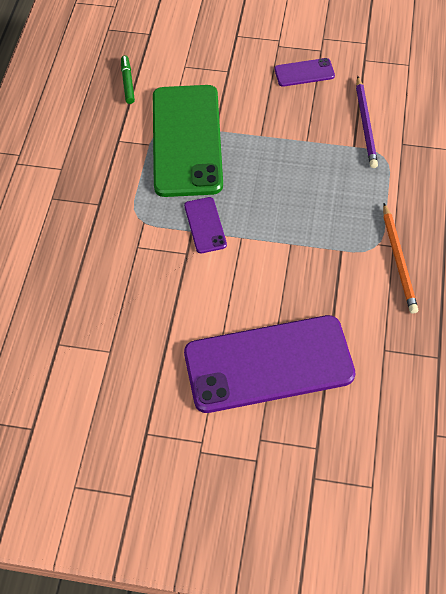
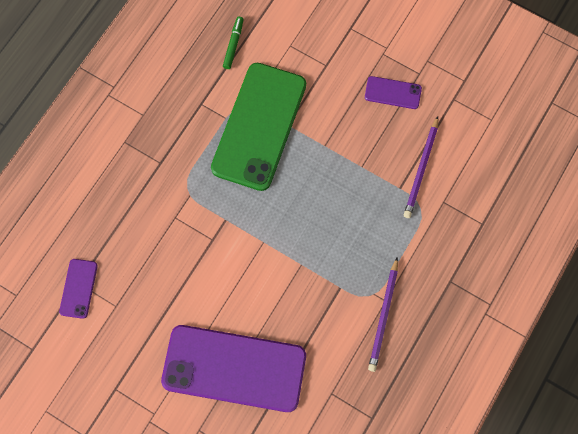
camera: 20 degrees right, 15 degrees up
(205, 225) = (239, 218): purple phone -> purple phone (78, 288)
(399, 260) = (383, 316): orange pencil -> purple pencil

